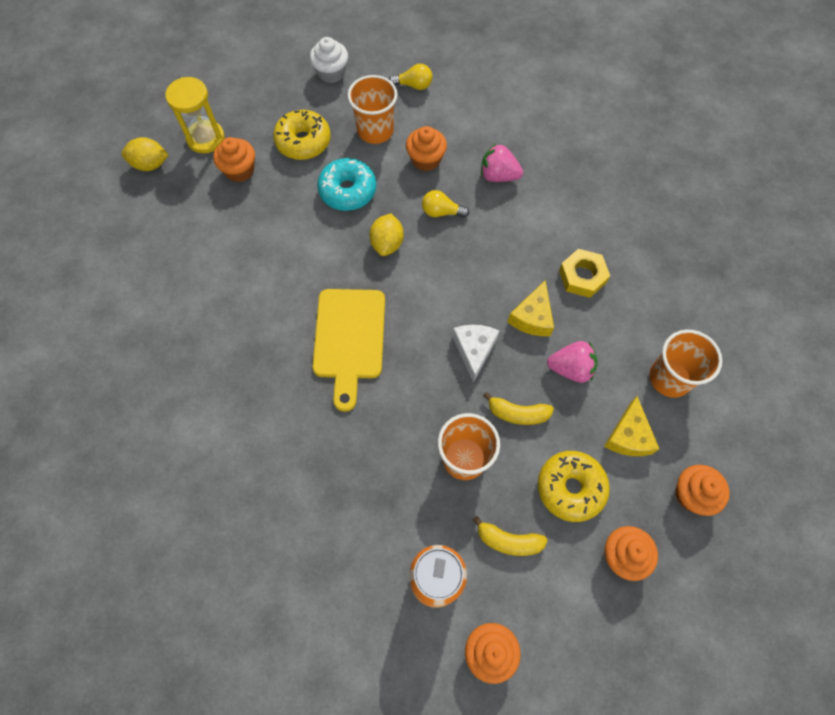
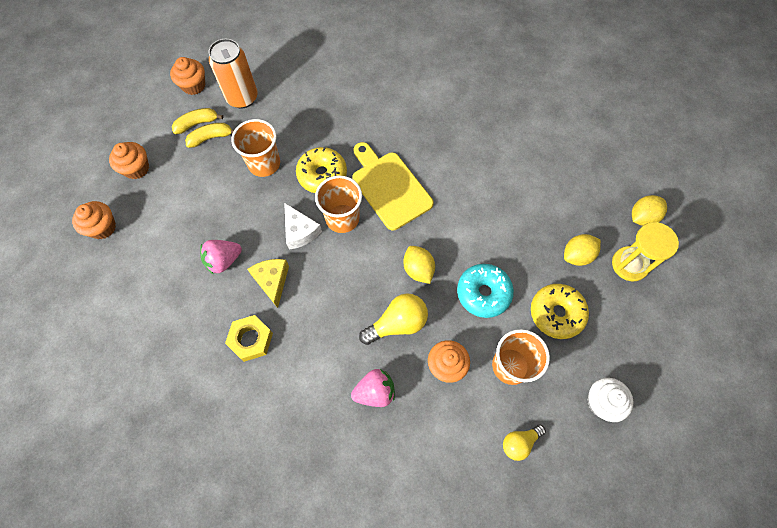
camera: 145 degrees right, 0 degrees up
(239, 170) = (577, 255): orange cupcake -> yellow lemon
(441, 212) = (397, 323): yellow light bulb -> yellow light bulb, size x1.58
(518, 413) = (245, 209): yellow banana -> yellow banana (197, 124)
(570, 488) = (187, 186): yellow donut -> yellow donut (322, 175)
(628, 436) = (161, 239): yellow cheese -> none
(670, 378) = (146, 298): orange cup -> orange cup (342, 218)

